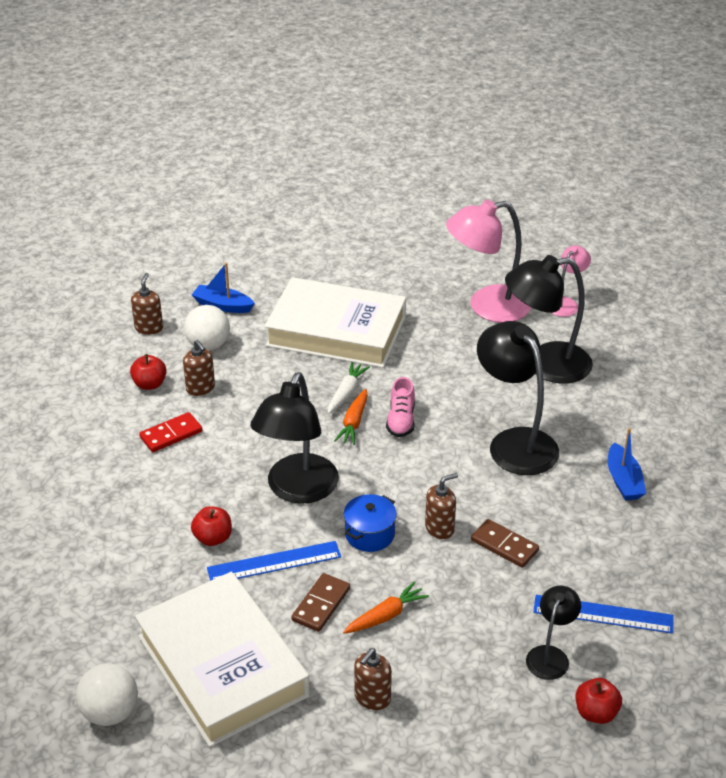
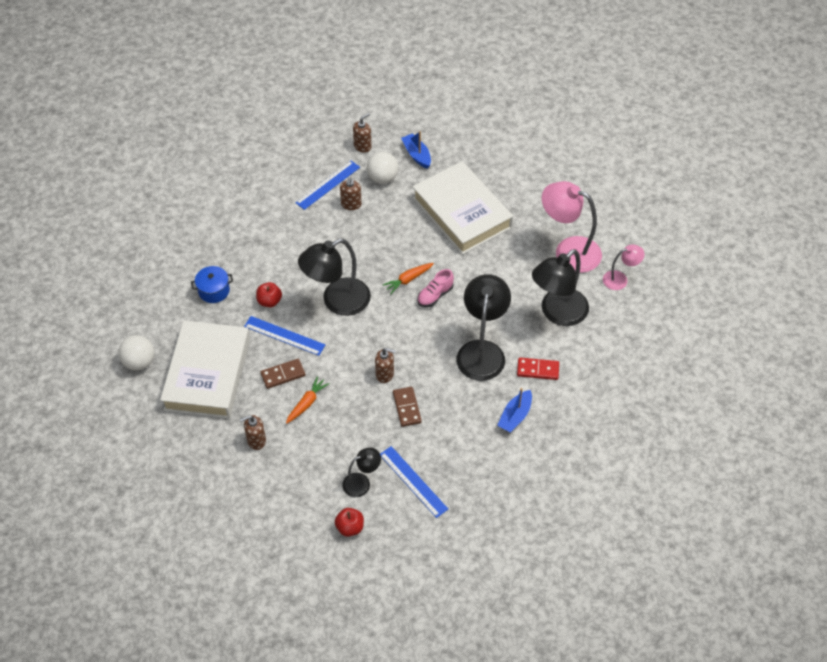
camera: 40 degrees right, 15 degrees up
(150, 384) = (328, 185): red apple -> blue ruler
(171, 434) = (308, 224): red domino -> red domino (538, 370)
(346, 392) = (424, 258): white carrot -> none
(370, 534) = (346, 353): blue pot -> blue pot (214, 291)
(386, 615) = (307, 403): orange carrot -> orange carrot turned 60 degrees counterclockwise
(545, 365) = (557, 313): black lamp -> black lamp turned 75 degrees counterclockwise

